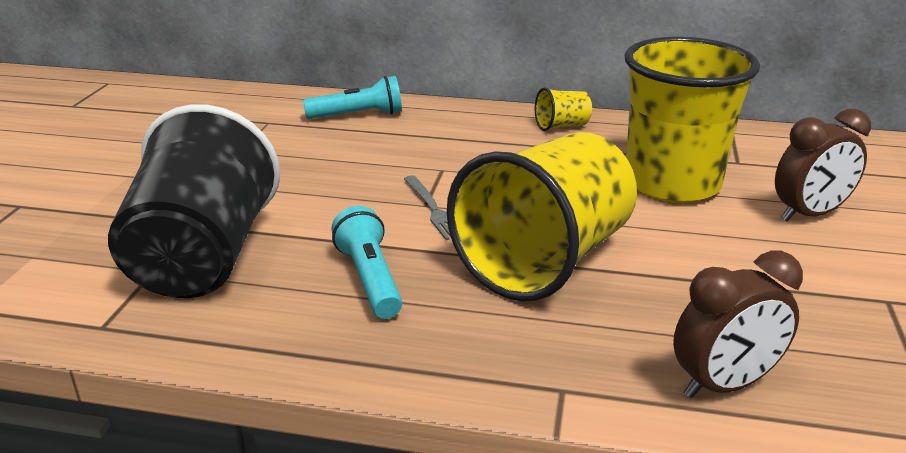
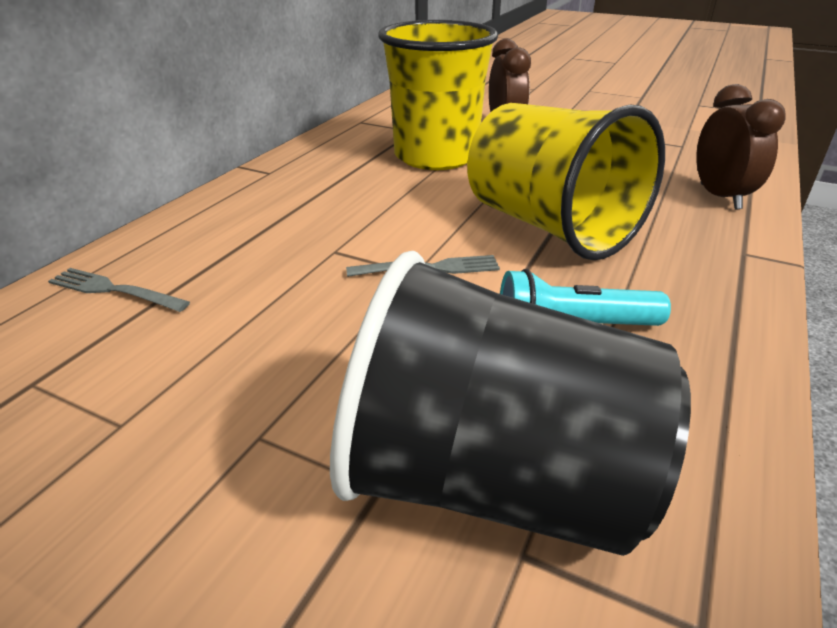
camera: 75 degrees left, 5 degrees up
(358, 115) = (114, 290): turquoise flashlight -> grey fork
(561, 126) = (286, 175): yellow cup -> none

